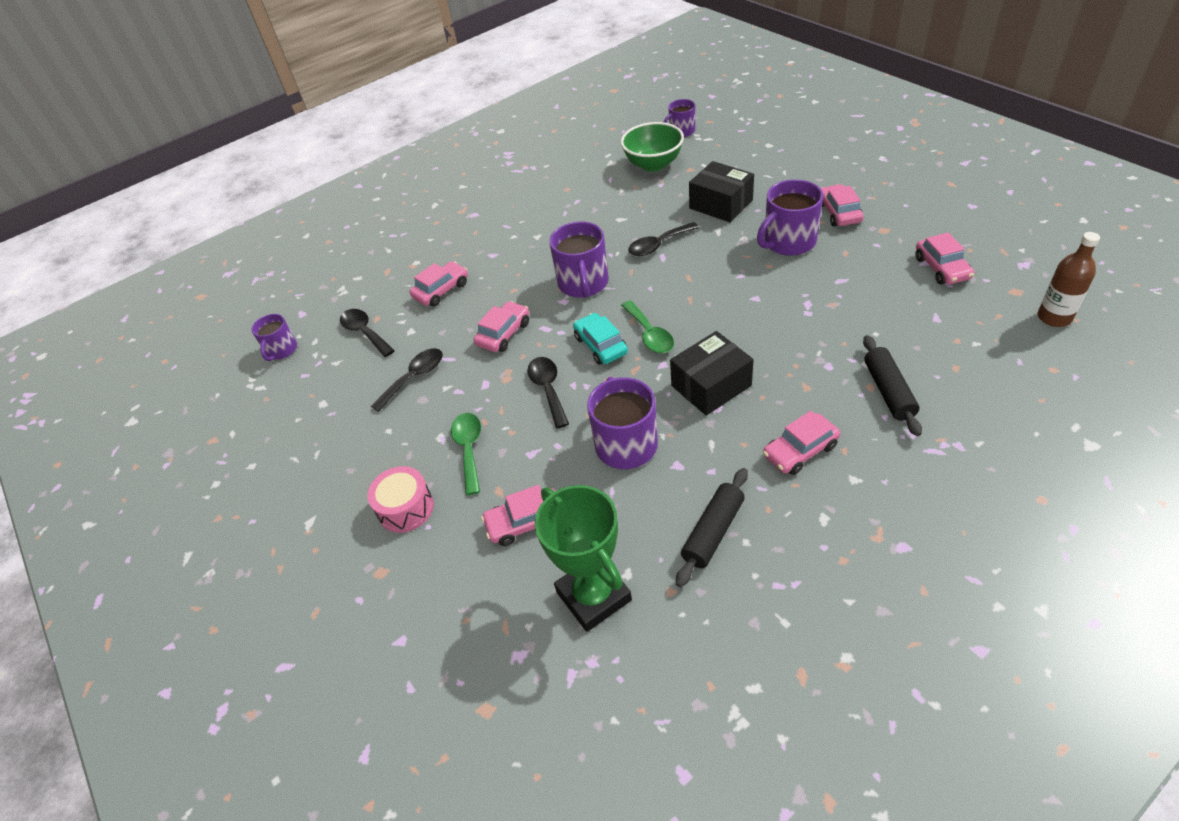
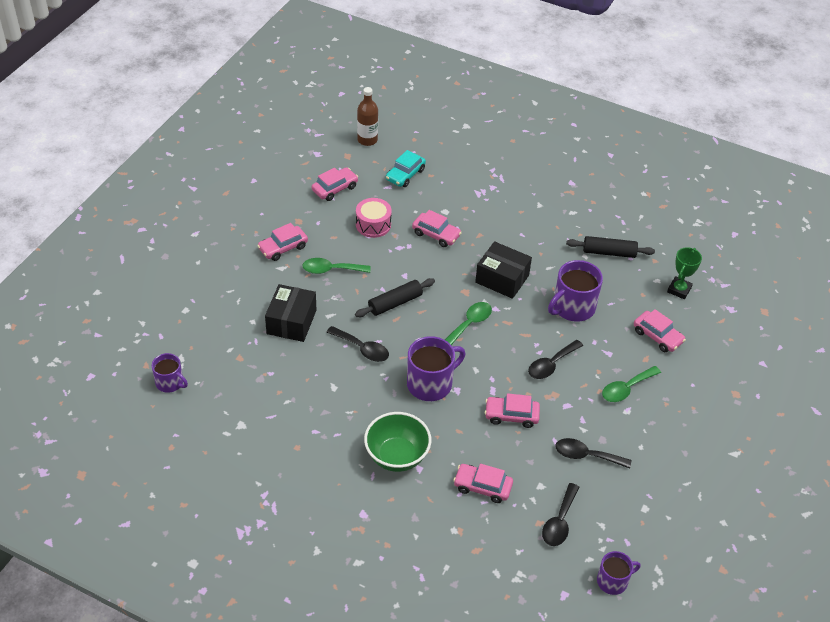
camera: 125 degrees left, 0 degrees up
(406, 508) = (689, 402): pink drum -> pink drum (373, 225)
(593, 596) = (679, 290): green trophy -> green trophy, size x0.59
(600, 345) = (494, 349): turquoise car -> turquoise car (405, 175)
(653, 164) = (237, 388): green bowl -> green bowl (397, 456)
(788, 242) = (331, 270): purple mug -> green spoon
(800, 451) = (532, 228): pink car -> pink car (436, 234)
(888, 391) = (465, 199): black rolling pin -> black rolling pin (395, 303)

